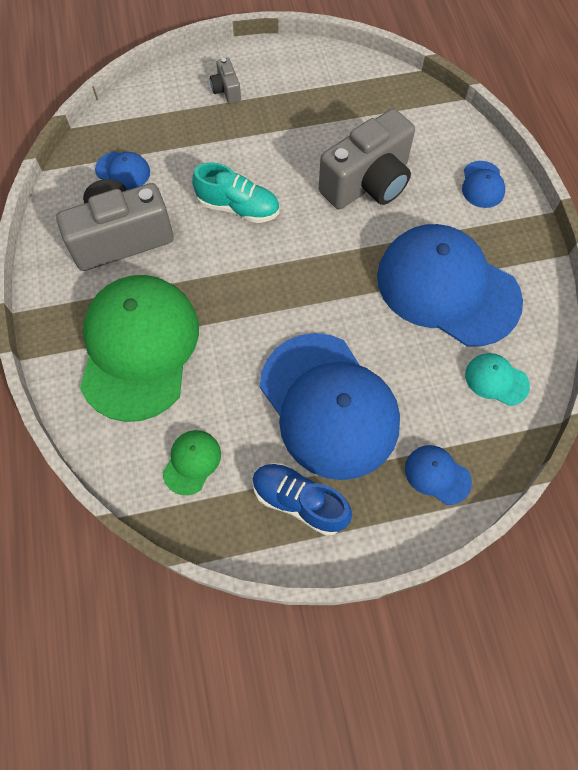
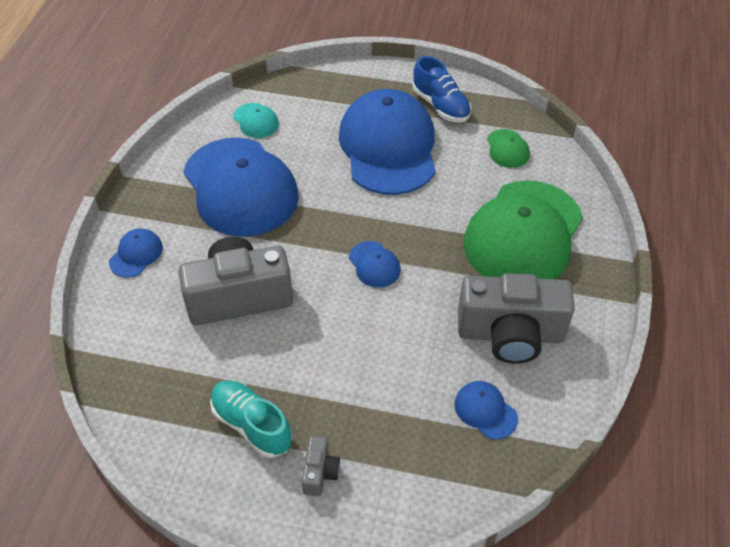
camera: 155 degrees left, 15 degrees down
(192, 462) = (507, 149): green cap -> green cap turned 60 degrees counterclockwise
(238, 207) = (379, 321): turquoise shoe -> turquoise shoe (252, 425)
(437, 475) = (339, 89): blue cap -> blue cap (374, 264)

